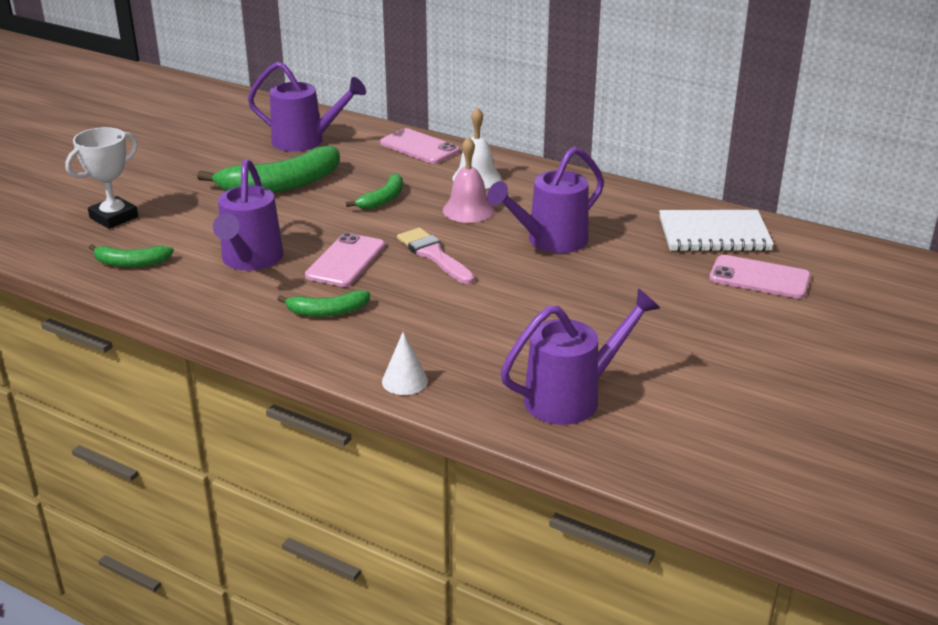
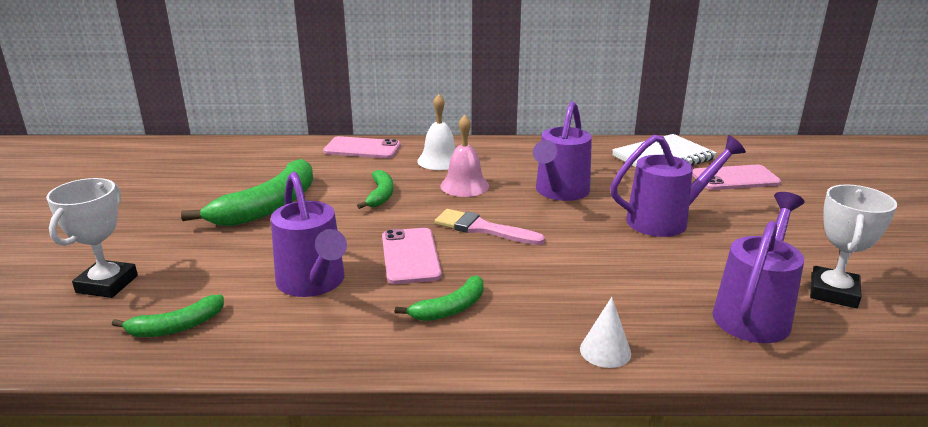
camera: 30 degrees left, 5 degrees down
(306, 141) = (251, 166): purple watering can -> purple watering can (666, 220)
(676, 408) = (833, 292): none -> white trophy

